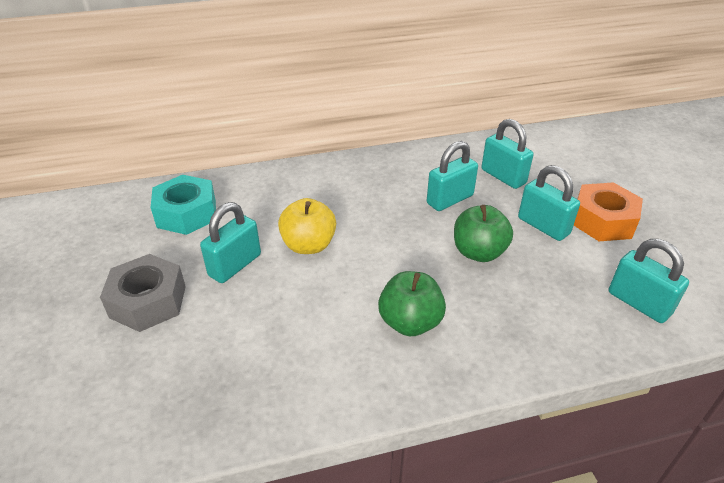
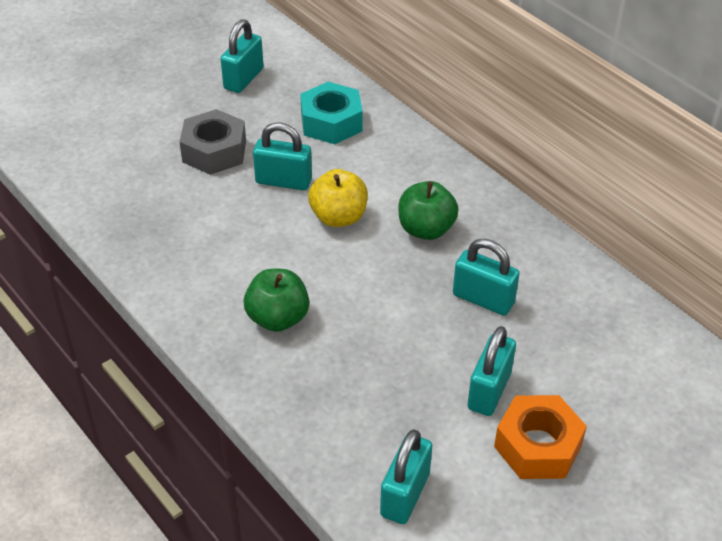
camera: 65 degrees right, 5 degrees up
(478, 252) = (406, 344): green apple -> green apple (426, 229)
(503, 176) = (564, 336): turquoise padlock -> turquoise padlock (243, 79)

